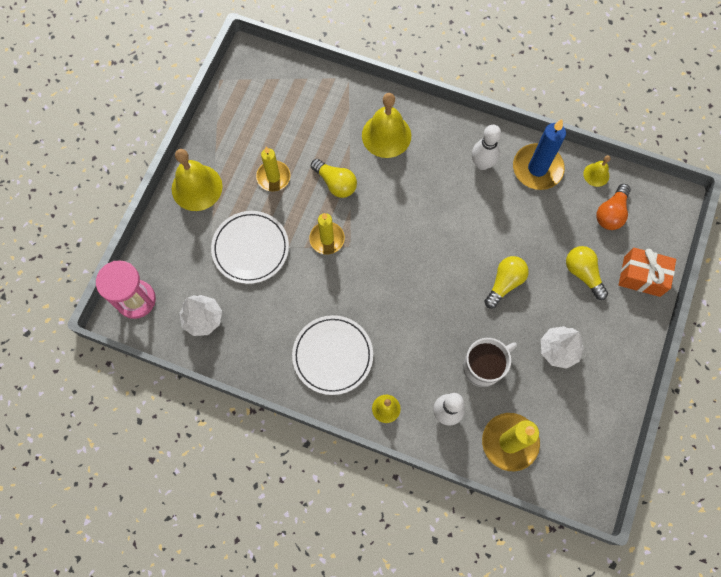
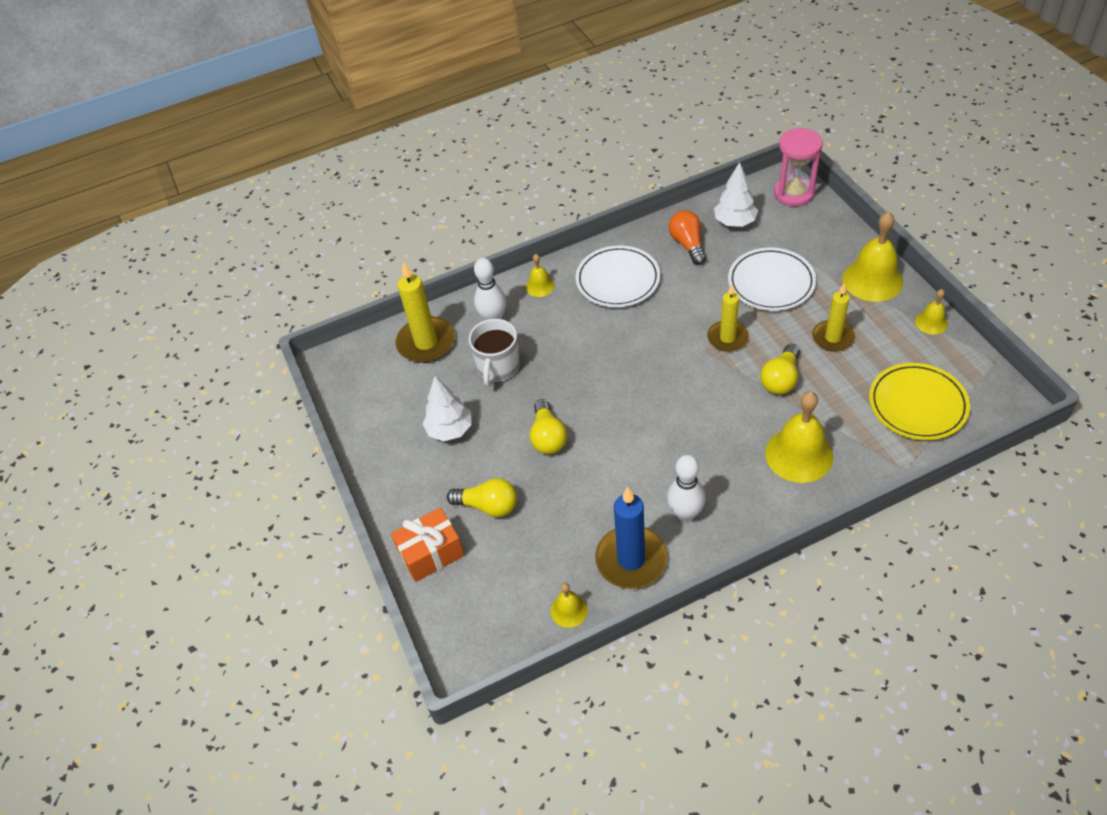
camera: 140 degrees right, 20 degrees down
(212, 131) = (931, 322): none -> yellow bell
(292, 99) = (917, 404): none -> yellow plate
(335, 183) = (781, 379): yellow light bulb -> yellow light bulb turned 60 degrees counterclockwise
(611, 213) = (516, 585): orange light bulb -> orange light bulb (688, 244)

